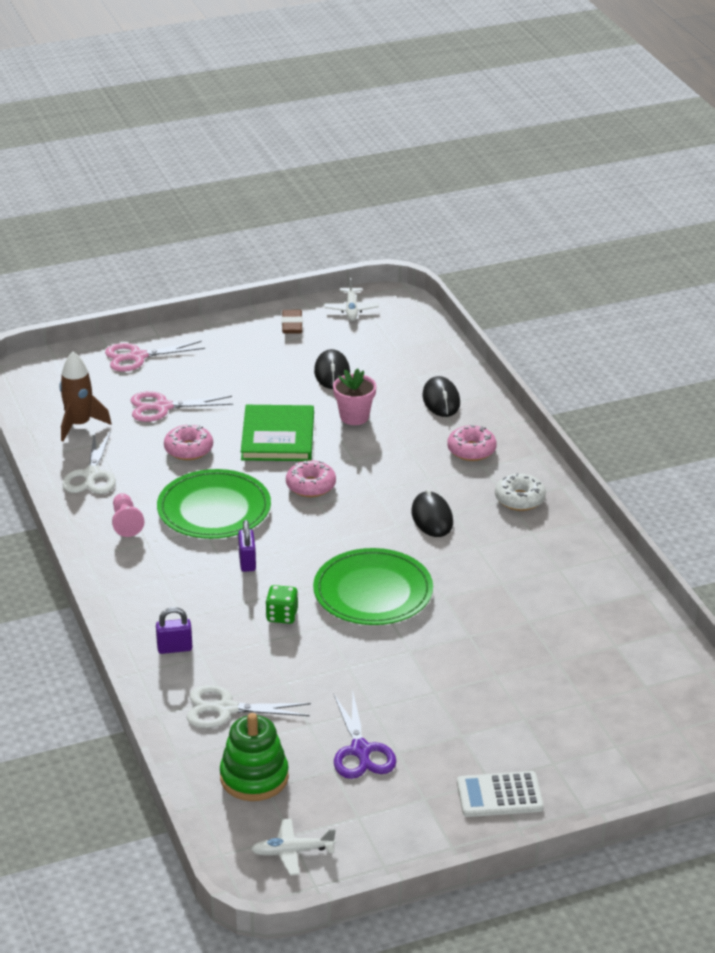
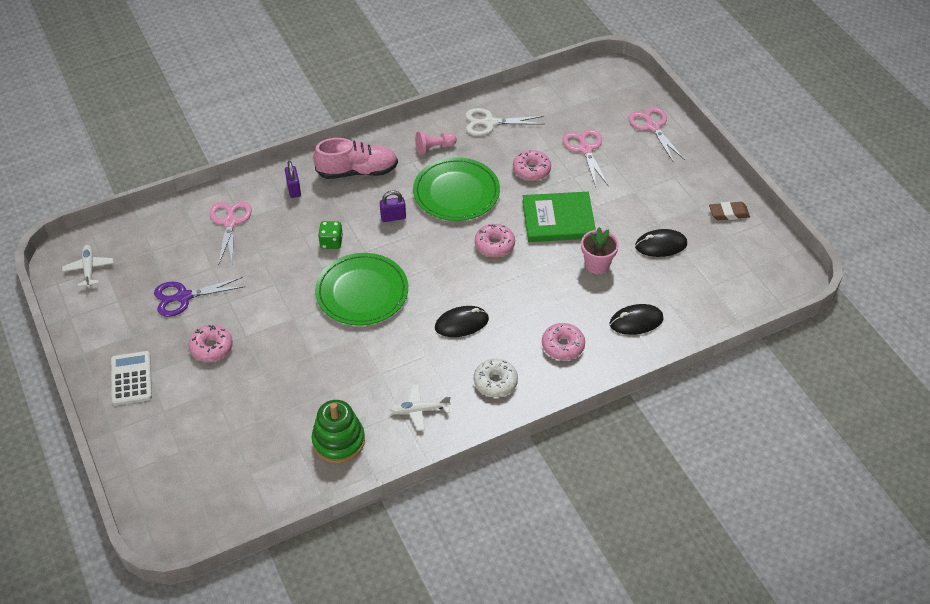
camera: 85 degrees right, 15 degrees up
(79, 425) = (552, 108): brown rocket -> none
(154, 590) = (357, 171): none -> pink shoe
(226, 709) = (230, 222): white scissors -> pink scissors
(254, 777) = (161, 243): green stacking toy -> green stacking toy (338, 441)
(351, 309) = (767, 250): white plane -> white plane (419, 410)
(452, 722) = (211, 347): none -> pink donut

